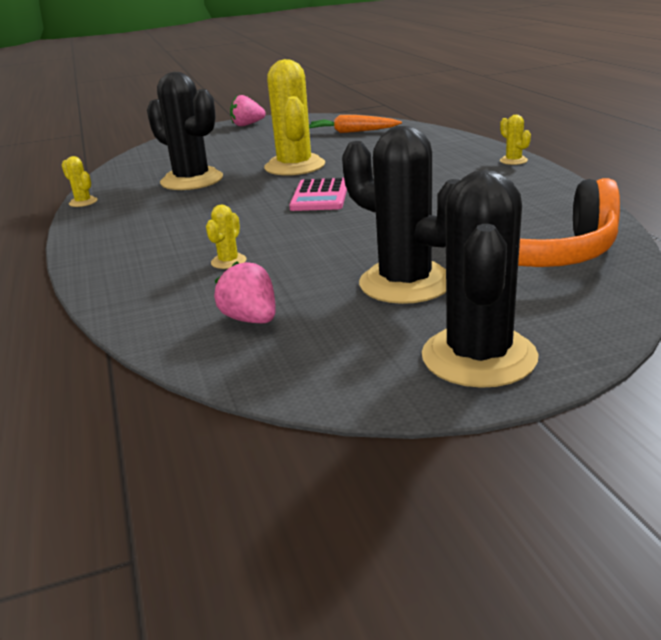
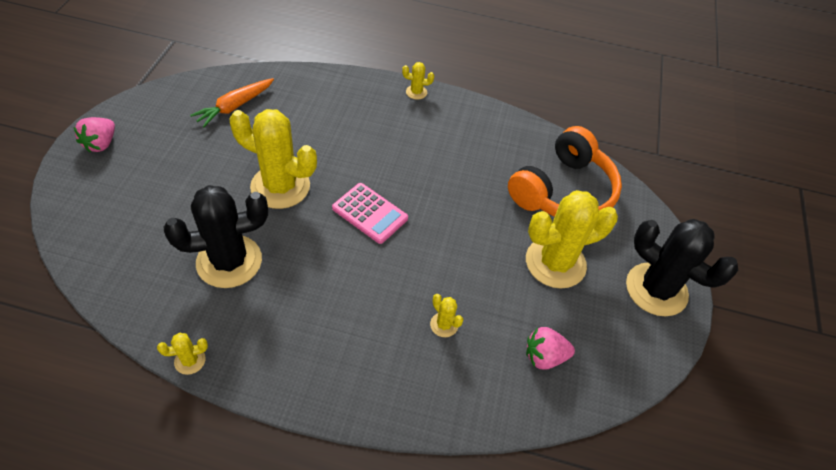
camera: 65 degrees left, 25 degrees up
(405, 283) = (555, 263): black cactus -> yellow cactus

